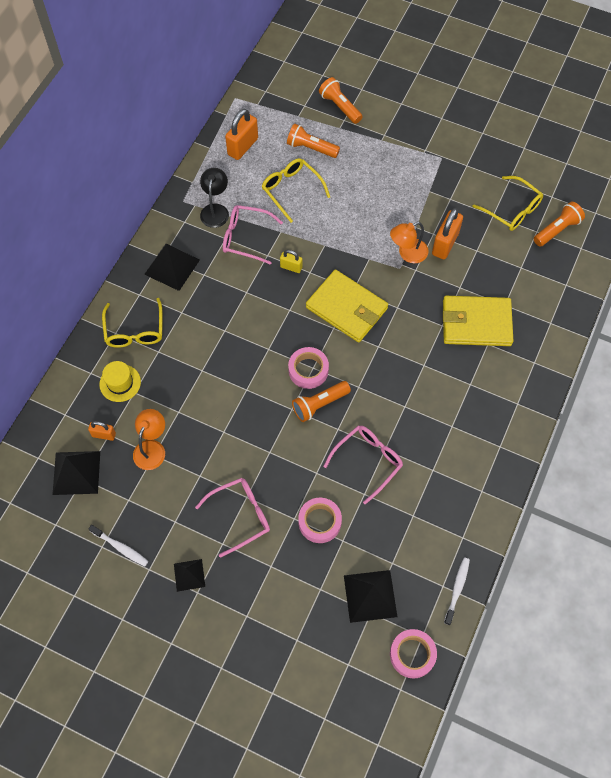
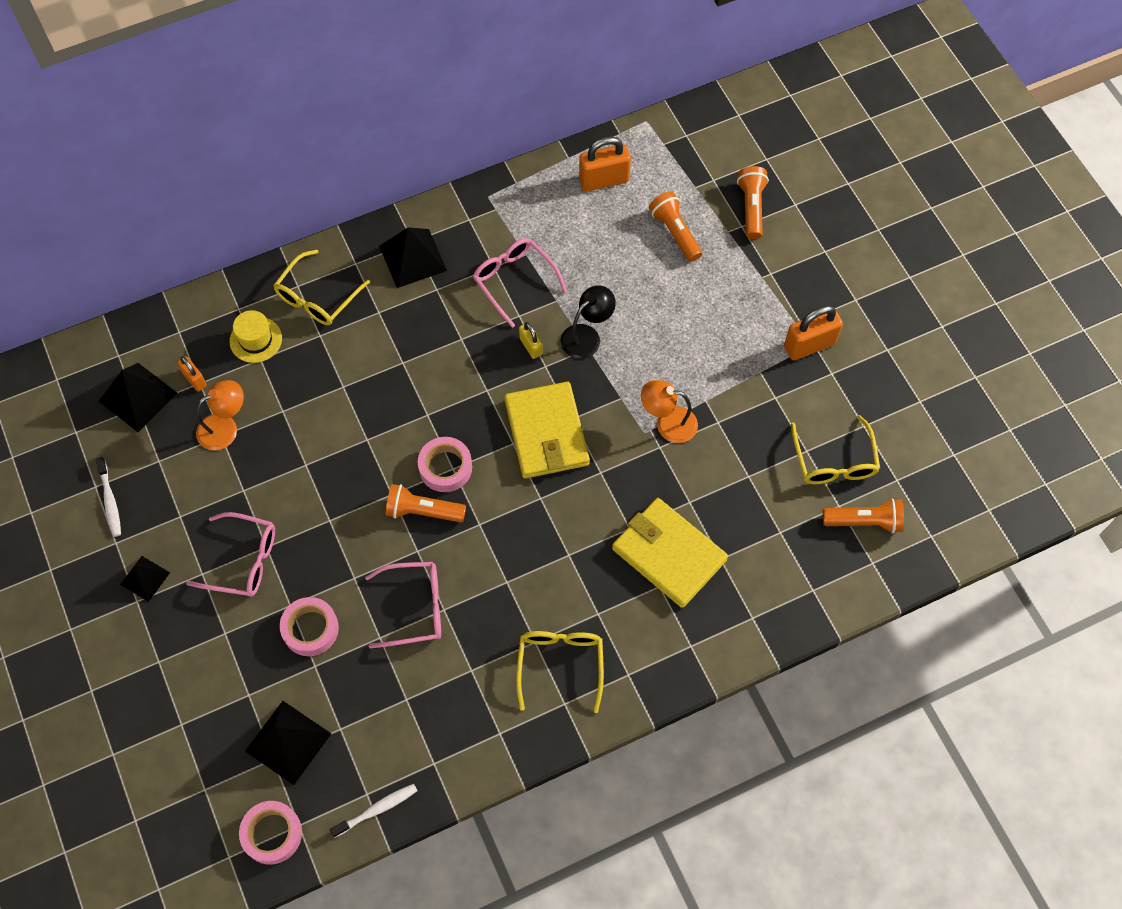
camera: 40 degrees right, 0 degrees up
(215, 210) = (511, 229): black lamp -> black lamp (587, 336)
(291, 190) = (610, 264): yellow glasses -> yellow glasses (560, 665)
(445, 244) = (719, 443): orange padlock -> orange padlock (809, 345)

